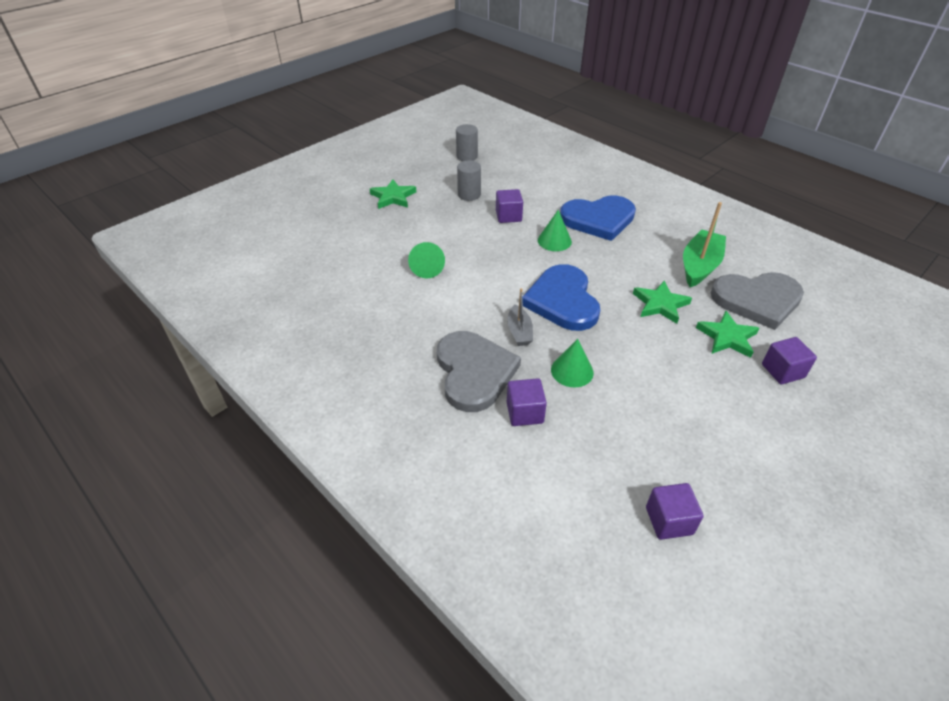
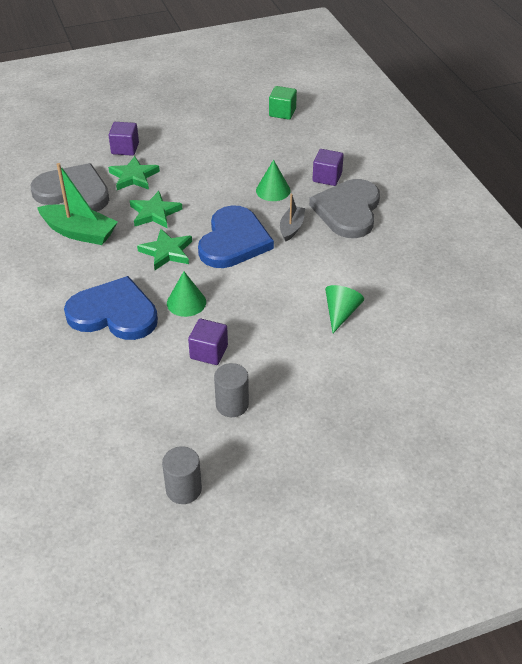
camera: 155 degrees left, 0 degrees up
(393, 197) = (334, 437): green star -> green star (167, 252)
(669, 521) = (282, 112): purple cube -> green cube
(699, 266) = (79, 232): green boat -> green boat turned 120 degrees counterclockwise

